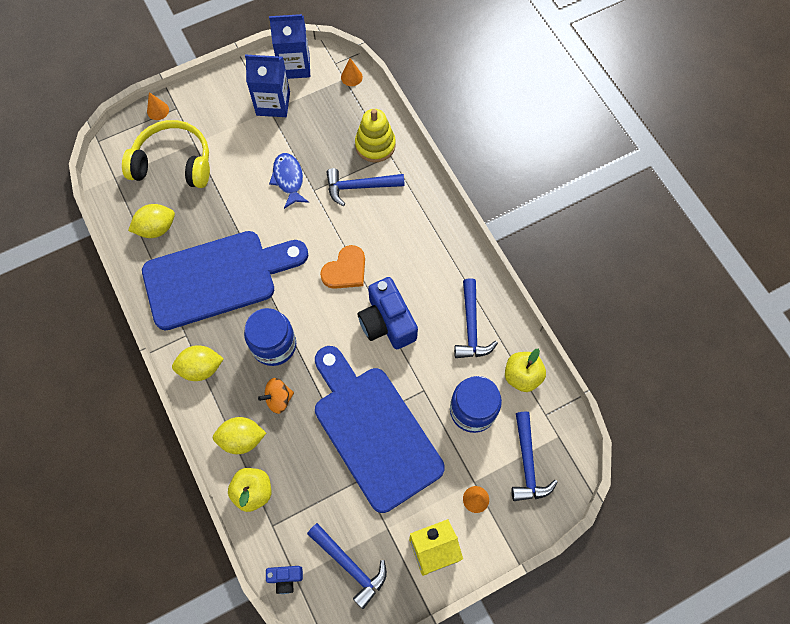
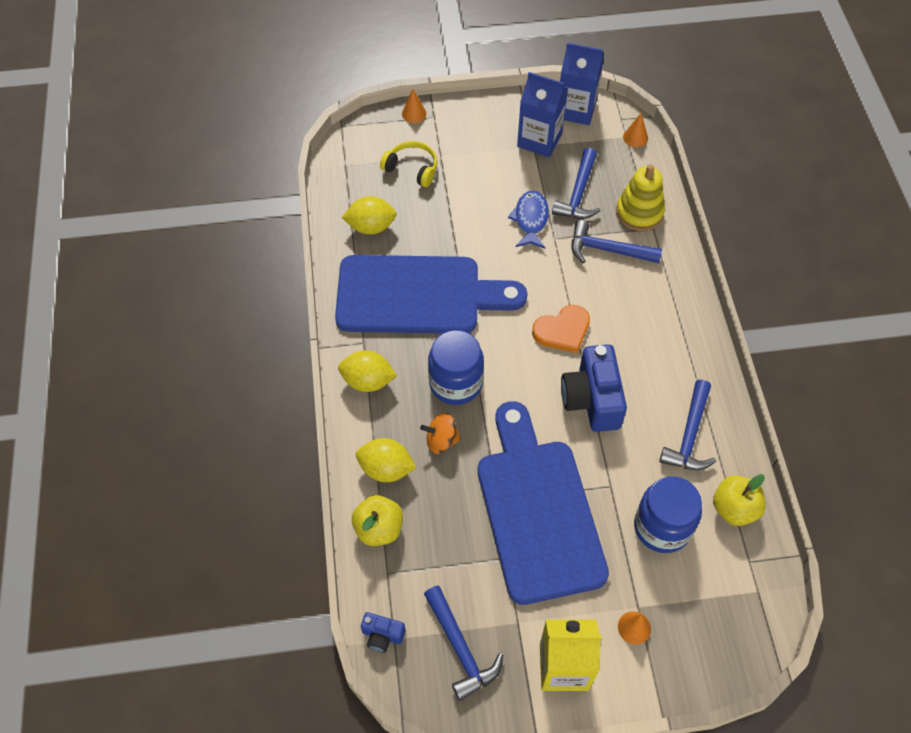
camera: 20 degrees right, 10 degrees down
(173, 163) = (412, 169): yellow headphones -> yellow headphones, size x0.59
(527, 463) = (710, 609): blue hammer -> blue hammer (578, 193)

